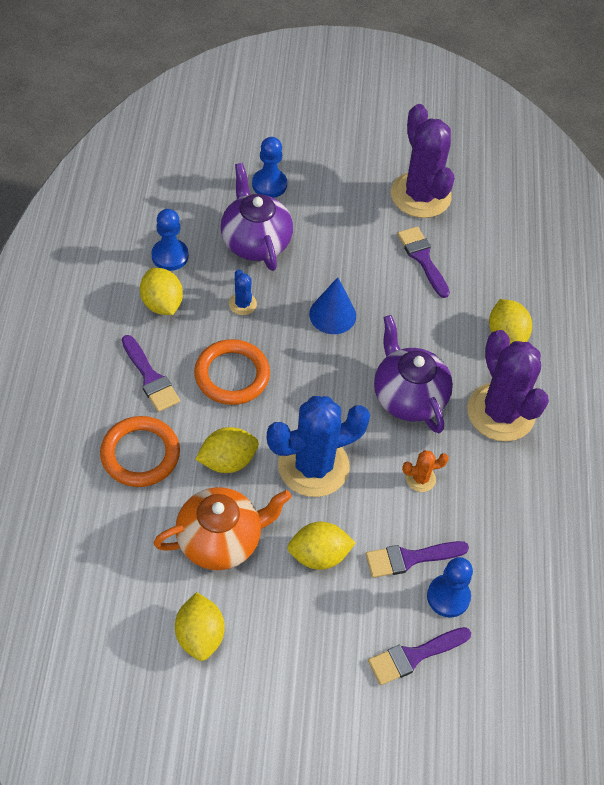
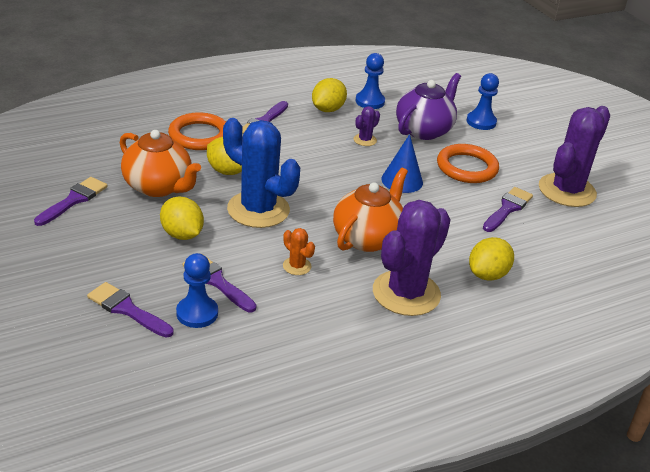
camera: 60 degrees right, 20 degrees down
(200, 635) = (74, 200): yellow lemon -> purple brush
(232, 375) = (300, 153): orange ring -> orange ring (467, 167)
(242, 304) = (365, 140): blue cactus -> purple cactus
(408, 397) = (367, 238): purple teapot -> orange teapot

